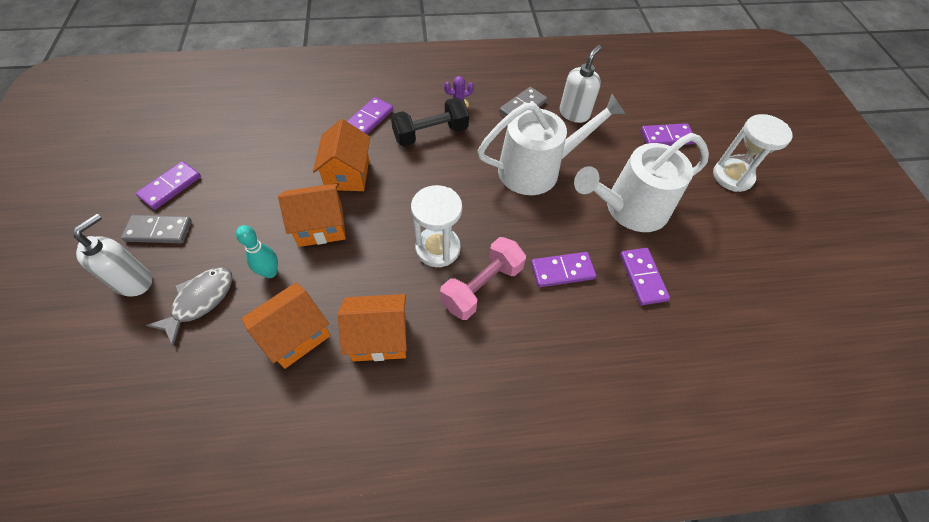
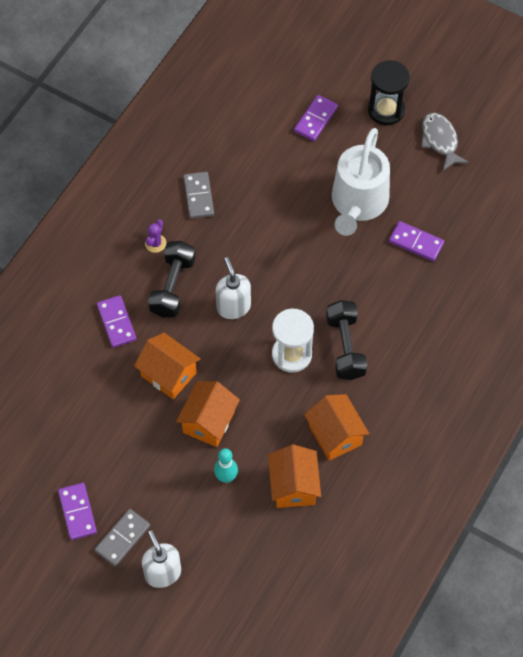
camera: 50 degrees left, 5 degrees up
(200, 301) = (217, 534): grey fish -> grey fish (440, 140)
(379, 337) = (335, 435): orange house -> orange house turned 60 degrees counterclockwise
(482, 287) = (345, 347): pink dumbbell -> black dumbbell
(536, 169) = (272, 237): white watering can -> none
(562, 271) = (372, 288): purple domino -> none
(574, 113) = (237, 164): white soap dispenser -> white soap dispenser (233, 307)
(732, 176) = (386, 110): white hourglass -> black hourglass

